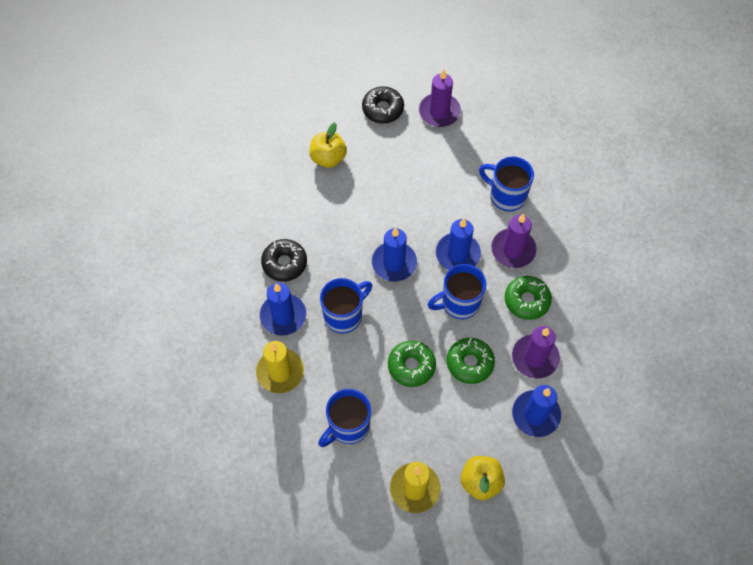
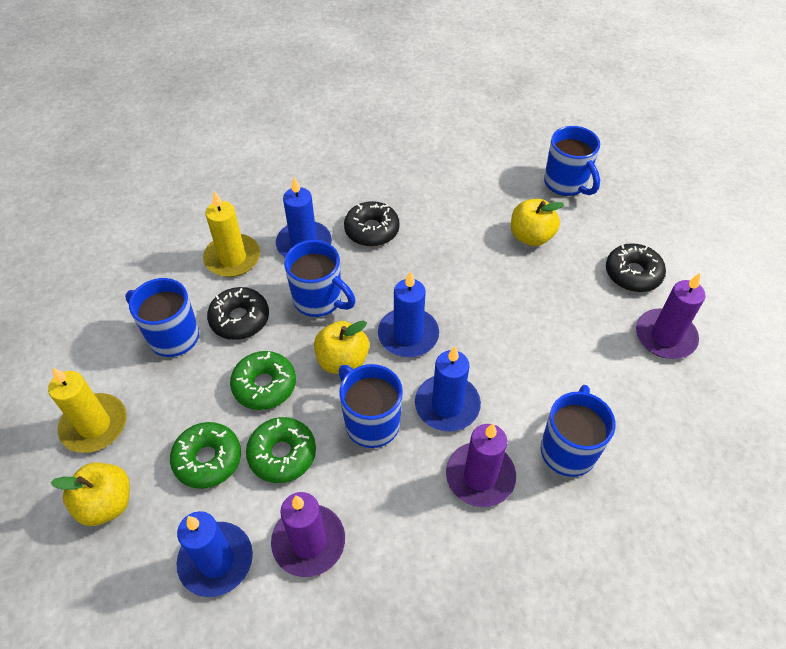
camera: 75 degrees right, 10 degrees down
(283, 117) = (566, 184): none -> blue mug
(345, 375) = (240, 319): none -> black donut
(404, 310) = (342, 361): none -> yellow apple
(526, 300) = (401, 512): green donut -> green donut (208, 459)

